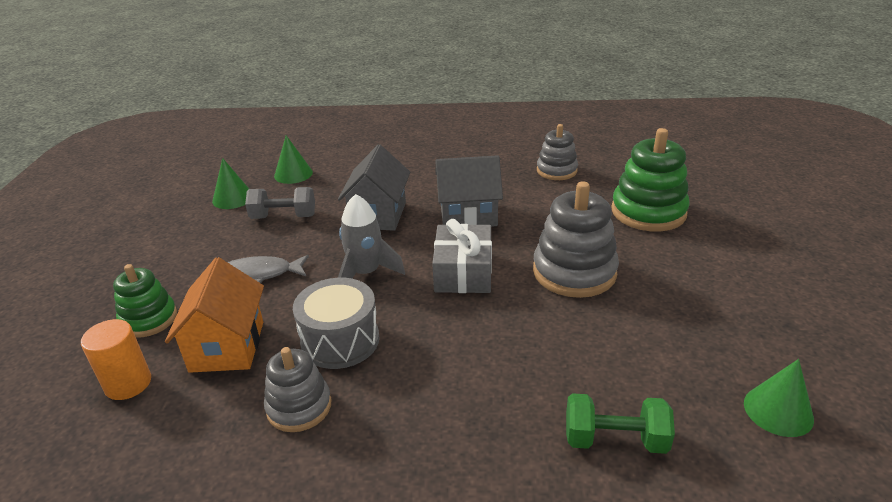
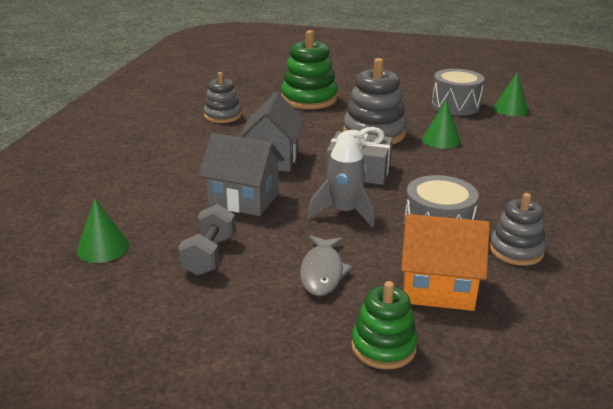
camera: 80 degrees left, 5 degrees down
(128, 384) = (489, 350): orange cylinder -> none
(233, 198) = (131, 295): green cone -> green cone (441, 140)
(615, 440) = (536, 149): green dumbbell -> none
(735, 341) = (455, 106): none -> grey drum

